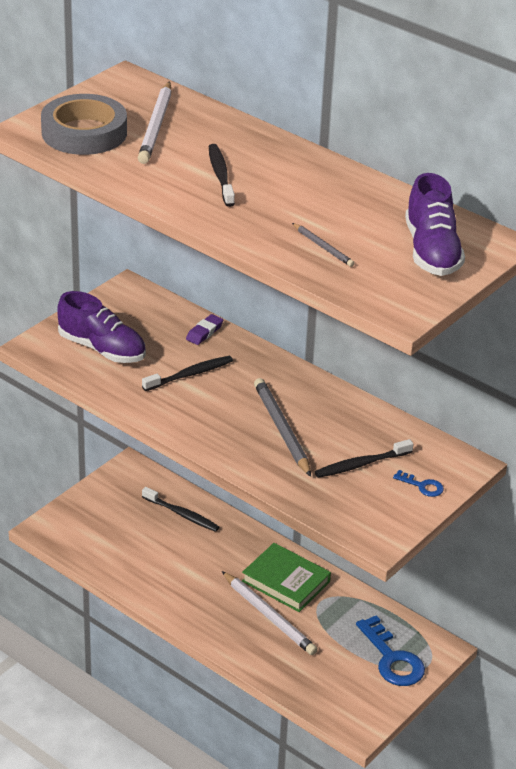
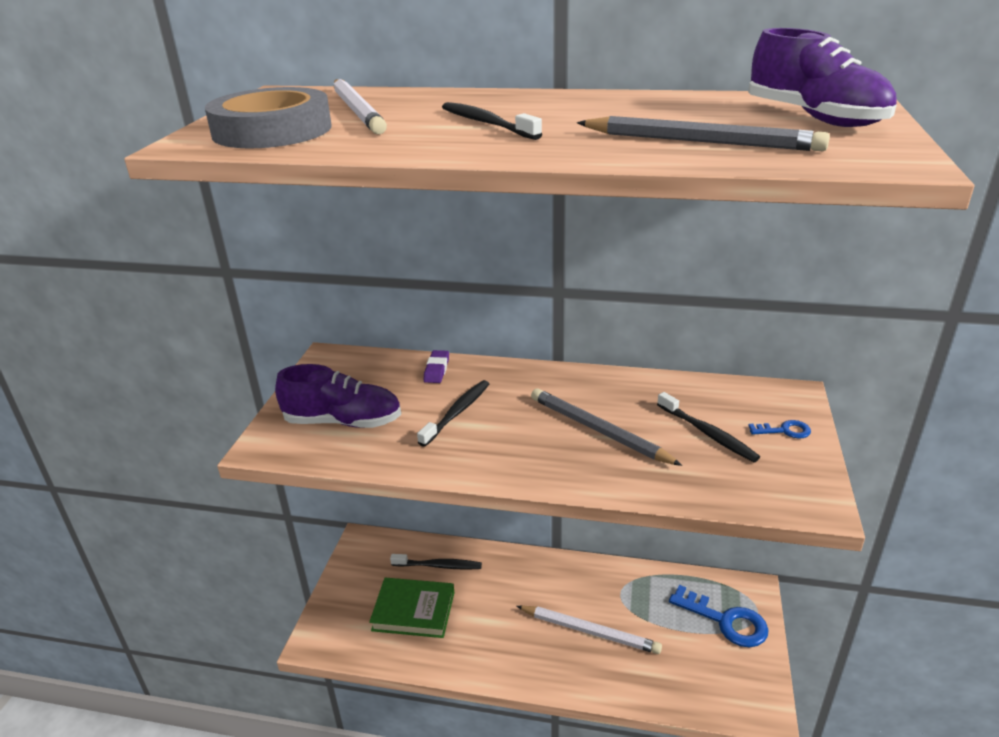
camera: 25 degrees left, 5 degrees down
(286, 581) = (576, 589): green book -> green book (413, 611)
(323, 247) = (701, 141): grey pencil -> grey pencil, size x1.90
(361, 464) = (708, 433): black toothbrush -> black toothbrush turned 75 degrees counterclockwise

